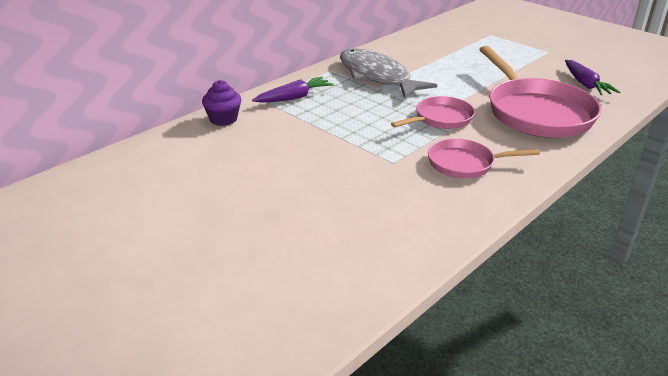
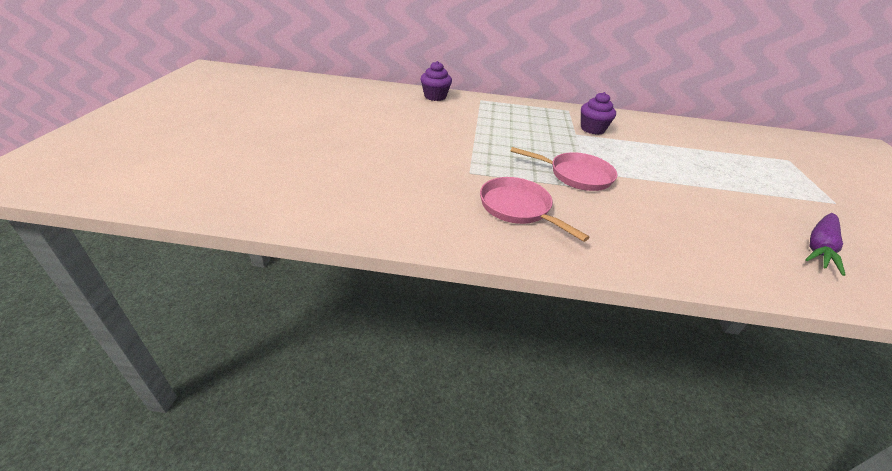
camera: 50 degrees right, 5 degrees up
(294, 97) = (502, 109): purple carrot -> none
(377, 76) = (592, 129): grey fish -> purple cupcake
(536, 112) = (686, 227): pink pan -> none

